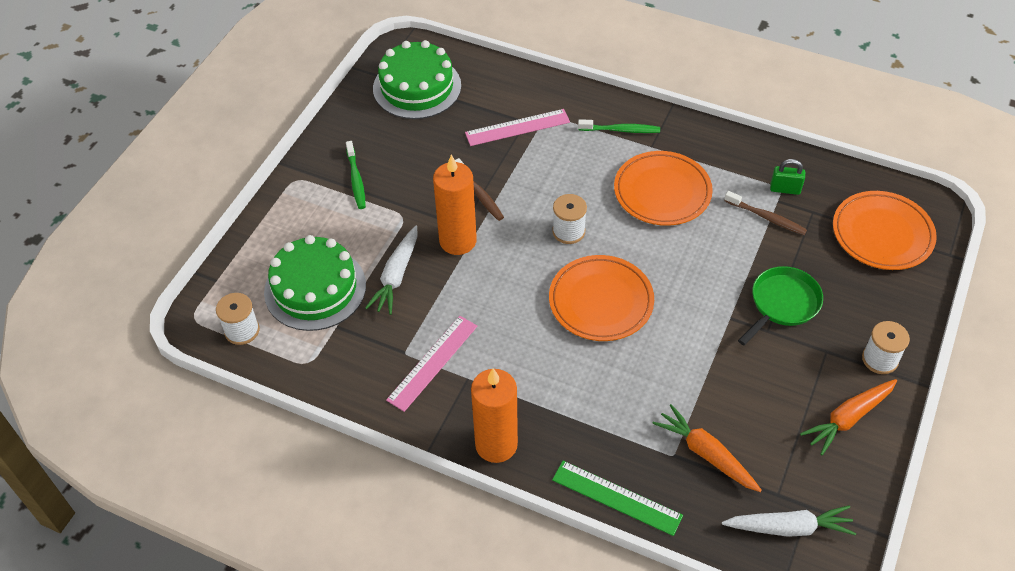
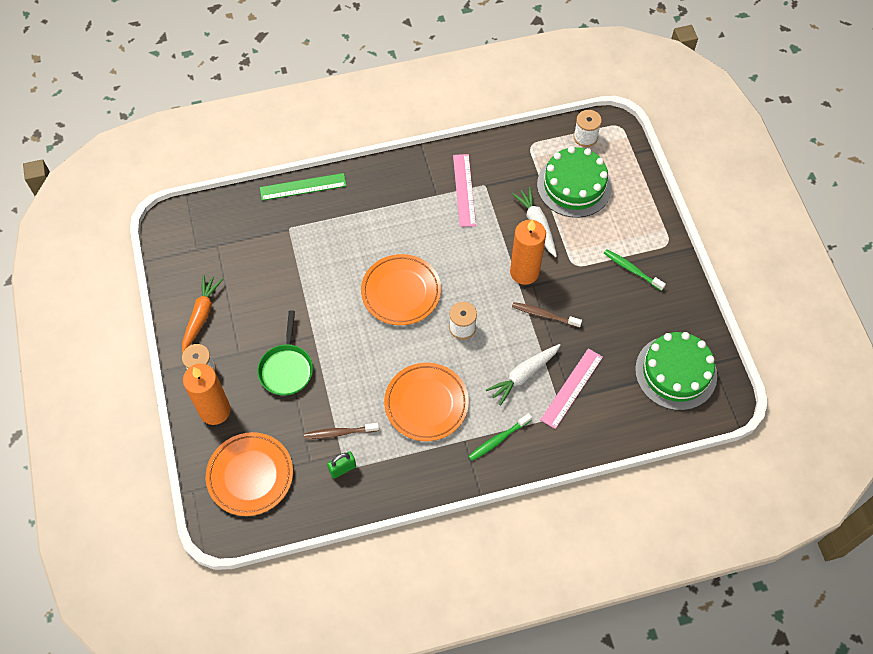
camera: 140 degrees right, 10 degrees up
(496, 444) = (388, 171): orange candle -> orange candle (215, 411)
(706, 454) = (271, 240): orange carrot -> none
(788, 527) = (201, 230): white carrot -> white carrot (523, 375)

